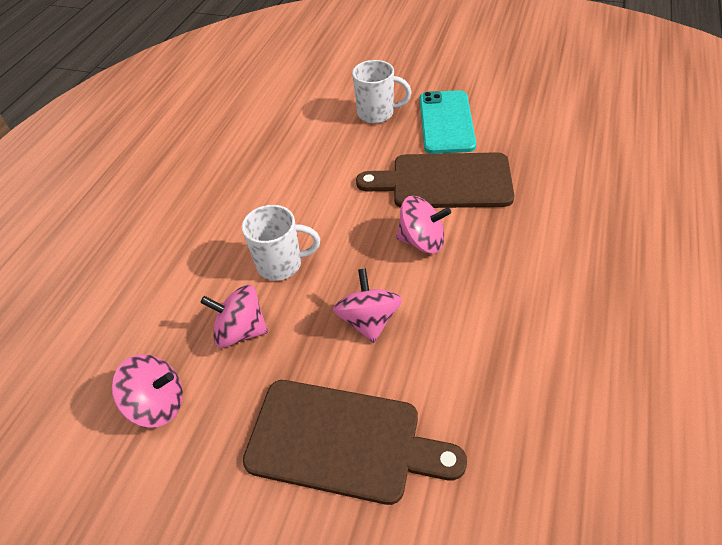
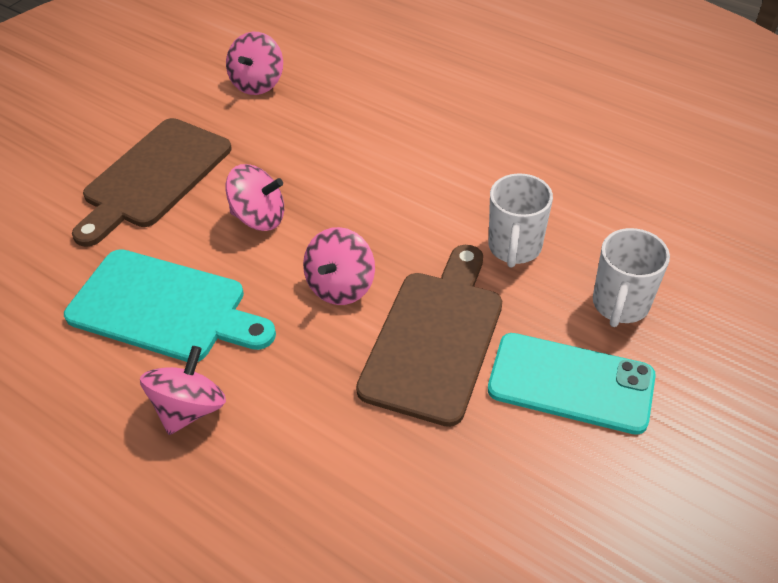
camera: 105 degrees right, 0 degrees up
(241, 331) = (301, 132): pink spinning top -> pink spinning top (190, 408)
(281, 264) = (368, 168): white mug -> white mug (514, 248)
(502, 348) = (164, 307): none -> turquoise cutting board

